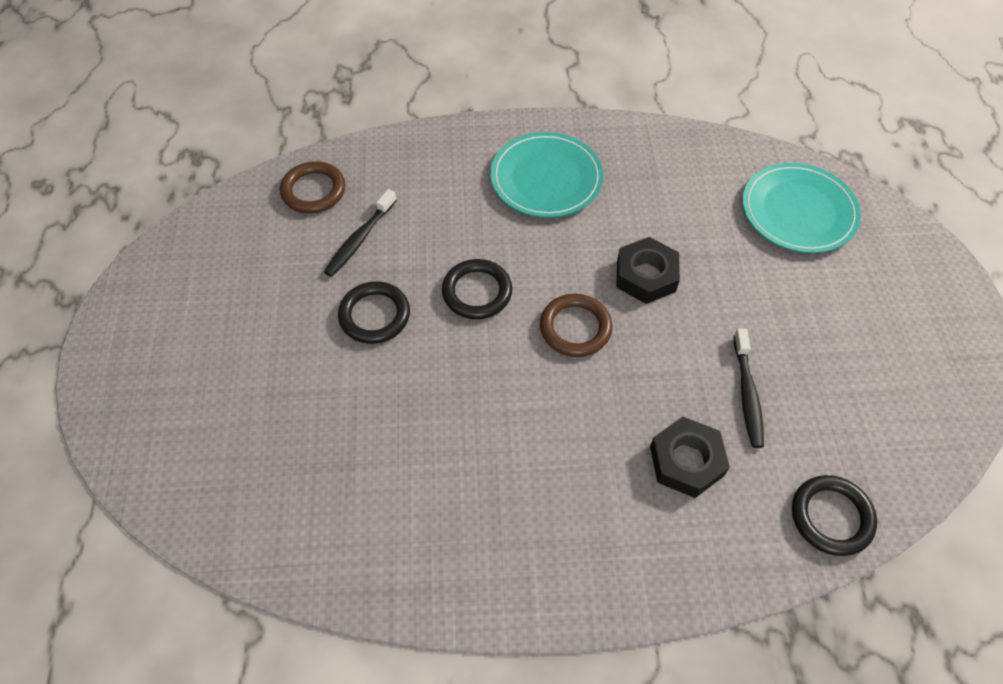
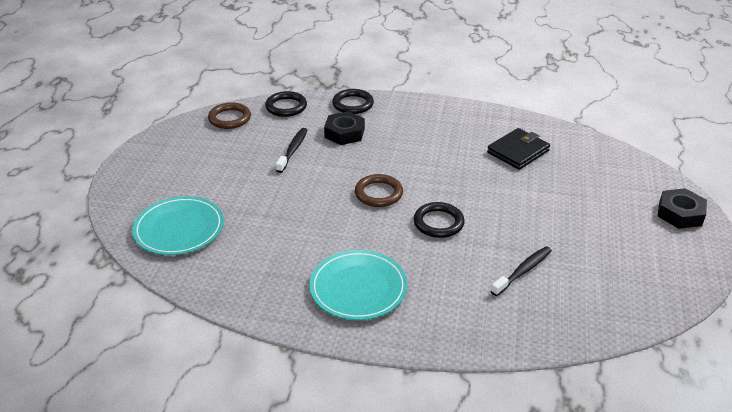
camera: 165 degrees left, 20 degrees down
(313, 191) = (563, 316): brown ring -> brown ring (229, 118)
(373, 482) = (518, 152): none -> black wallet
(374, 315) = (513, 222): black ring -> black ring (353, 104)
(646, 276) = (316, 211): black nut -> black nut (680, 213)

